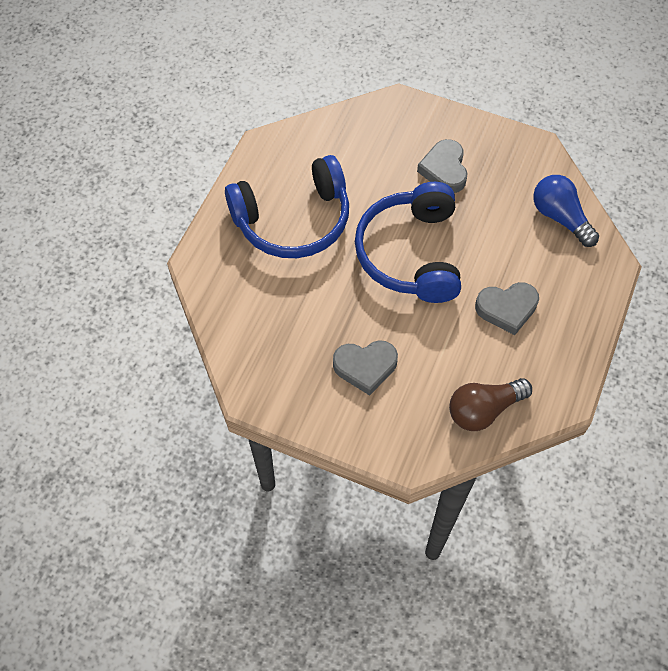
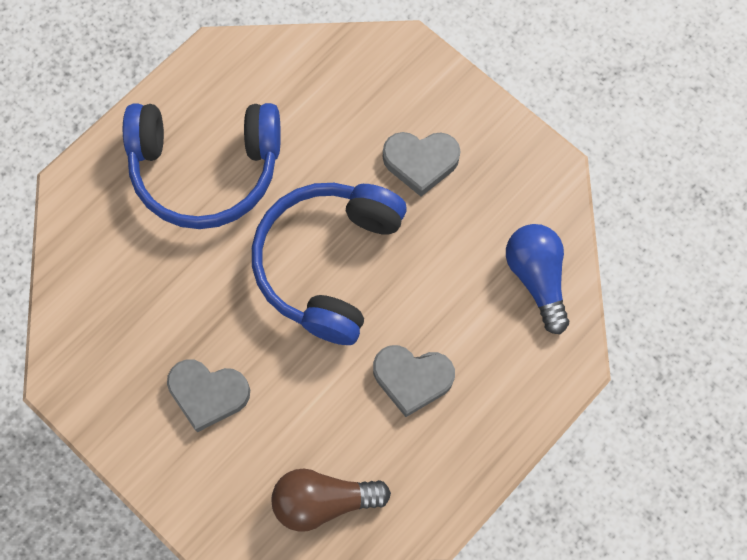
camera: 20 degrees right, 10 degrees up
(444, 170) = (420, 162): grey heart -> grey heart turned 105 degrees counterclockwise

